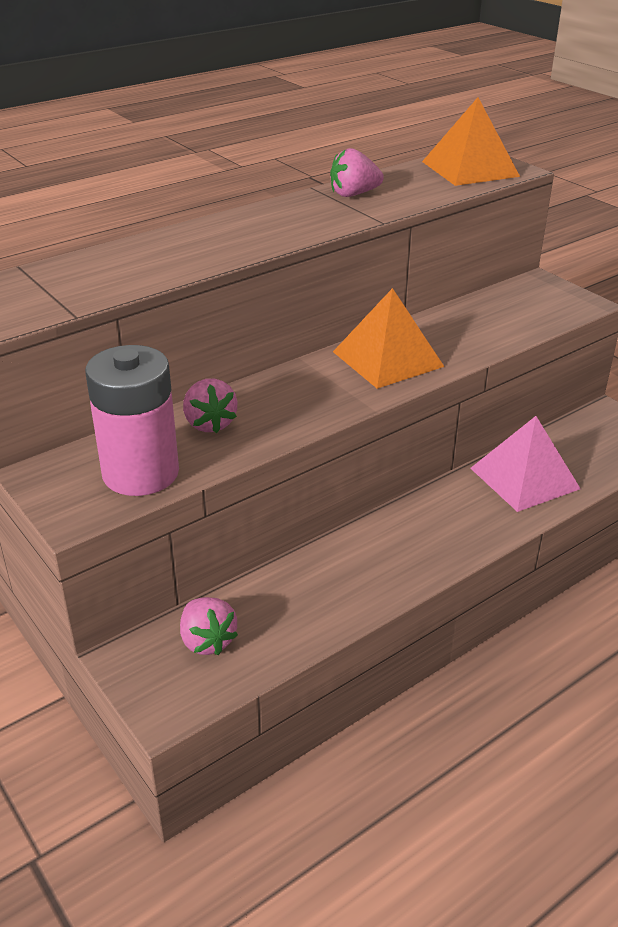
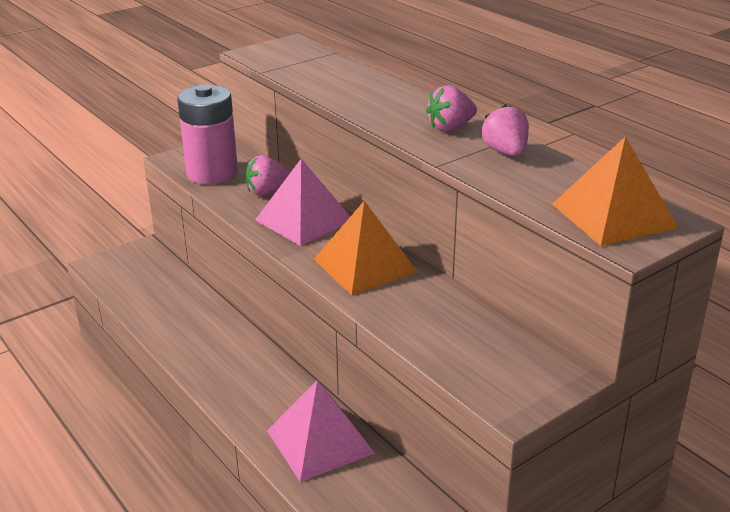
camera: 90 degrees right, 5 degrees down
(207, 641) = (149, 275): pink strawberry -> pink strawberry (450, 127)
(287, 396) = (304, 220): none -> pink pyramid

